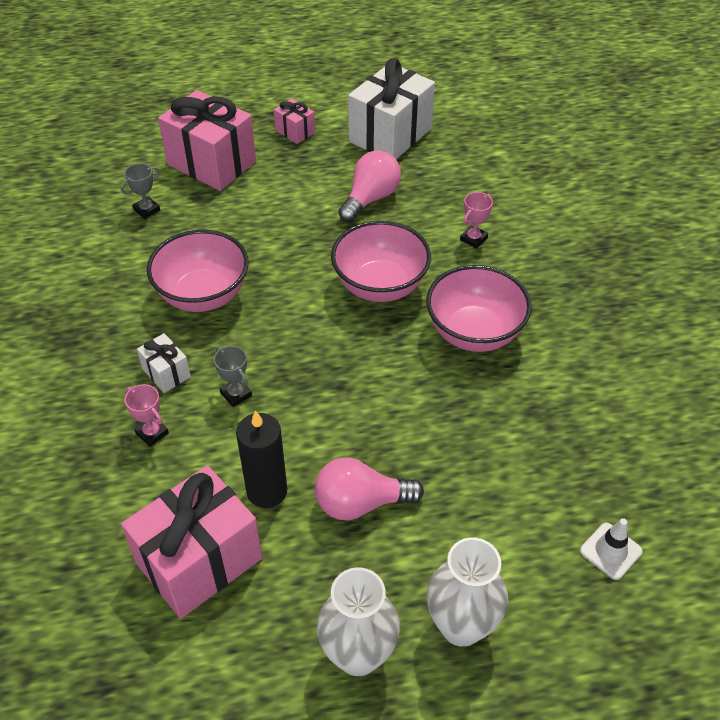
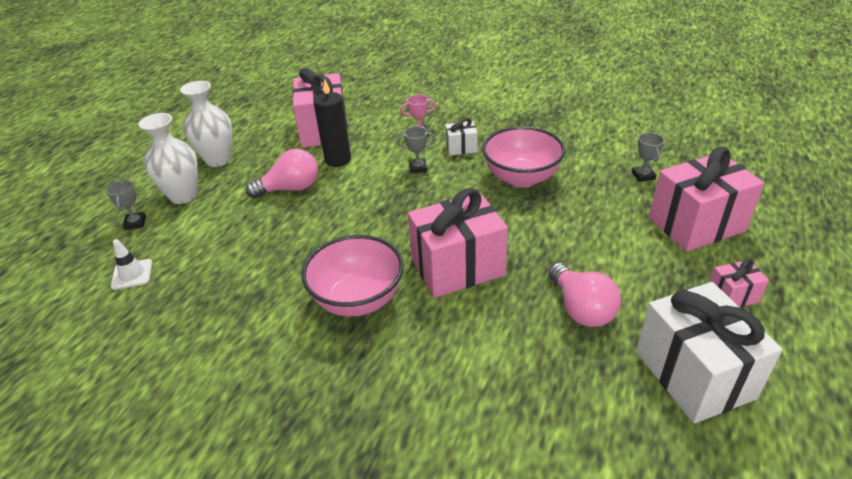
camera: 125 degrees right, 10 degrees down
(360, 503) = (290, 188): pink light bulb -> pink light bulb turned 45 degrees clockwise
(380, 286) = (457, 267): pink bowl -> pink gift
(473, 239) = (467, 359): pink trophy -> none
(548, 636) = (135, 223): none -> grey trophy

